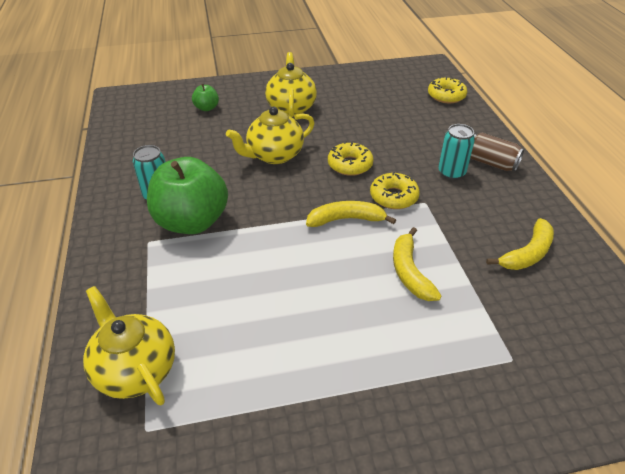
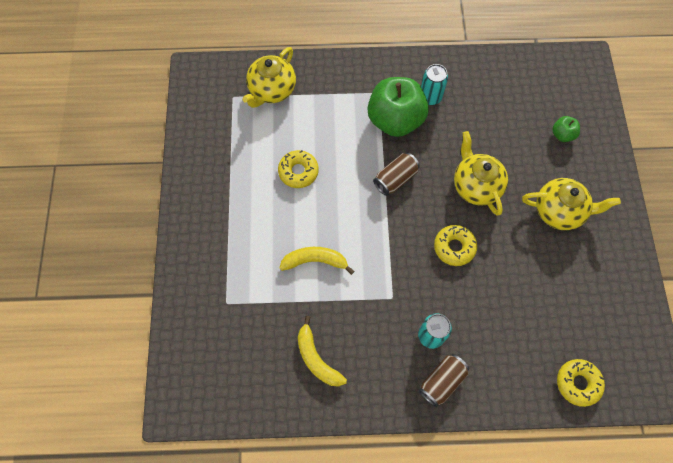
camera: 100 degrees right, 25 degrees up
(135, 369) = (272, 90): yellow teapot -> yellow teapot turned 150 degrees clockwise
(277, 213) = (395, 179): none -> brown can
(346, 219) = (380, 228): yellow banana -> none
(393, 197) = (403, 273): yellow donut -> yellow donut (298, 172)

